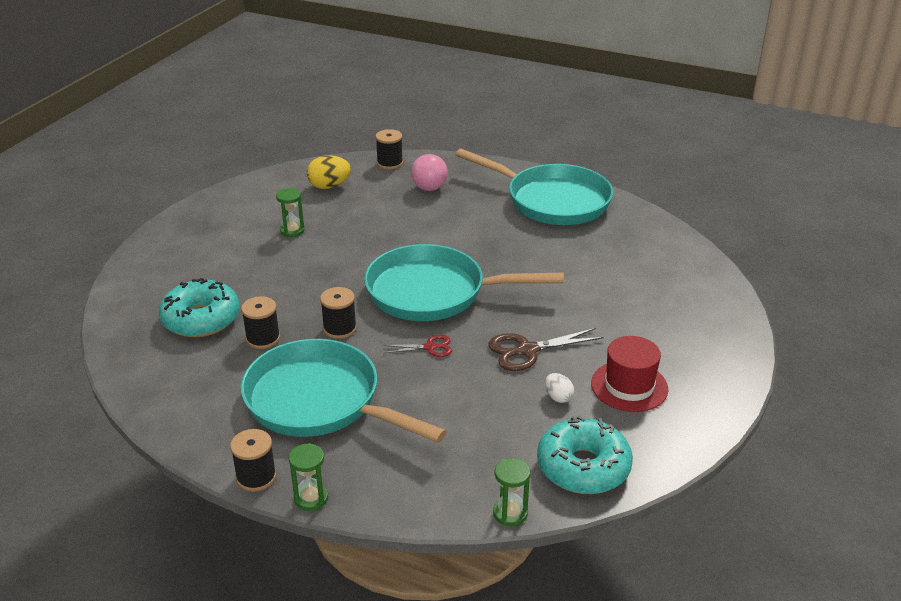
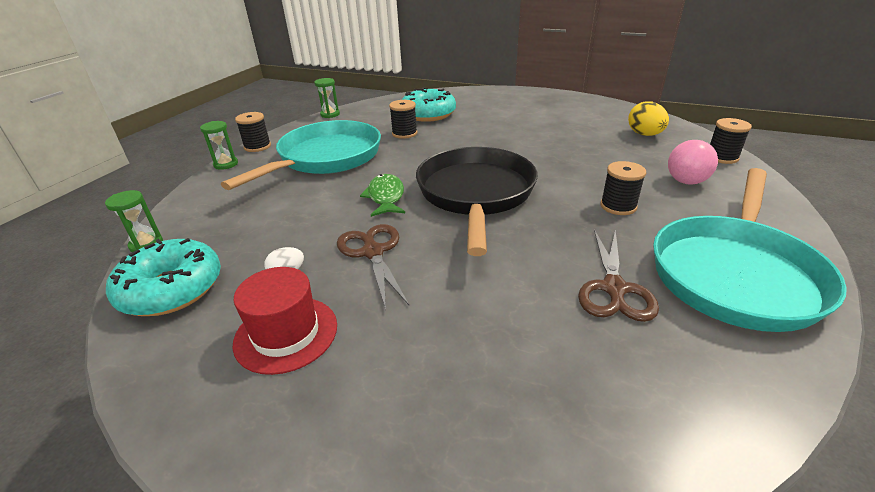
camera: 90 degrees right, 0 degrees up
(292, 231) = (556, 128): green hourglass -> green hourglass (330, 114)
(339, 328) = (416, 157): black spool -> black spool (618, 206)
(430, 347) = (386, 197): red scissors -> green fish
(433, 292) = (475, 194): turquoise pan -> black pan
(569, 245) = (614, 288): none -> brown scissors

